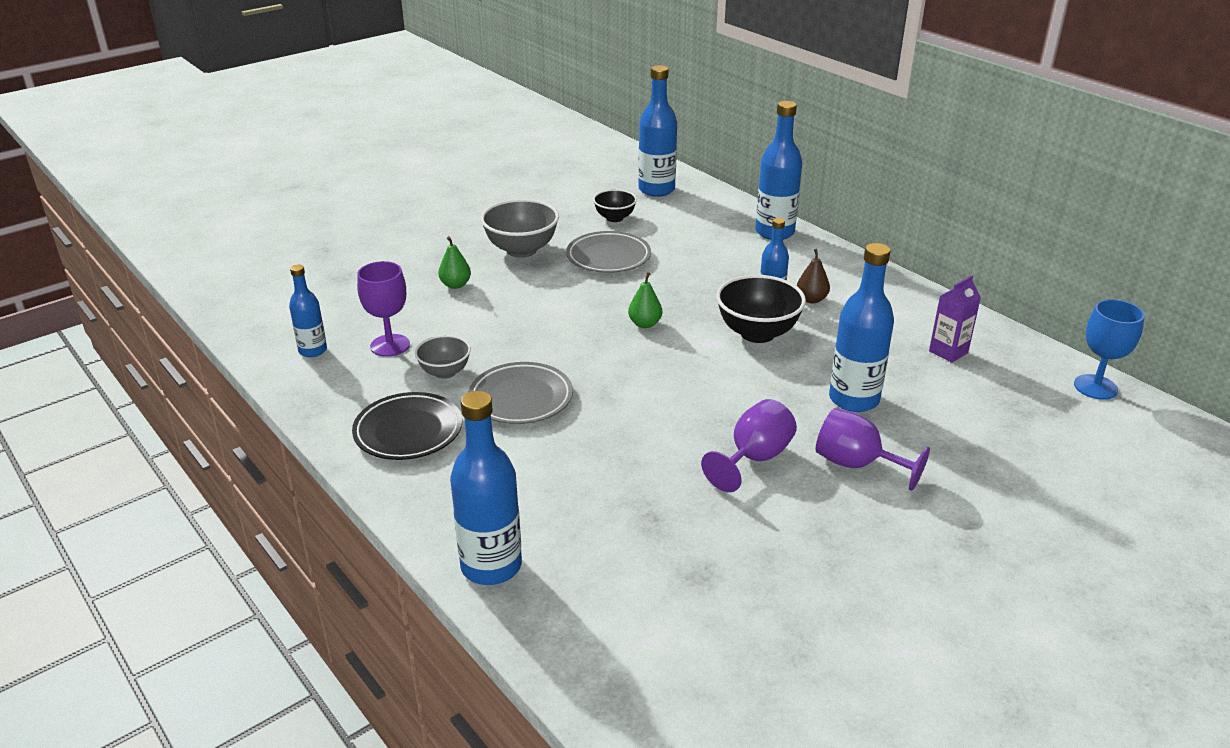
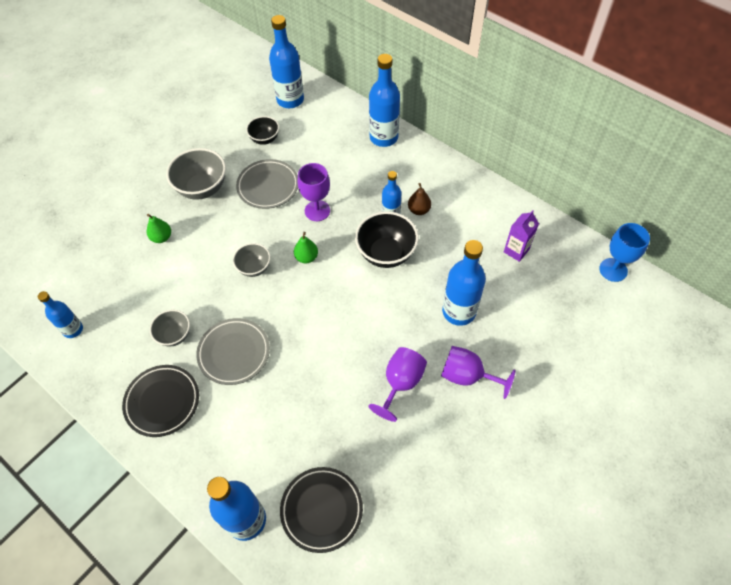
camera: 10 degrees left, 25 degrees up
(390, 345) = (128, 314): purple goblet -> purple goblet (317, 211)
(570, 325) = (254, 268): none -> grey bowl
(606, 572) = (321, 510): none -> black plate

